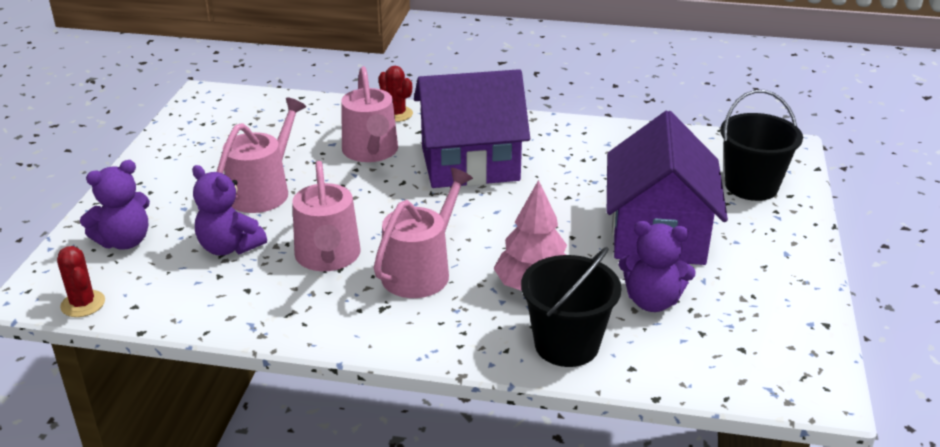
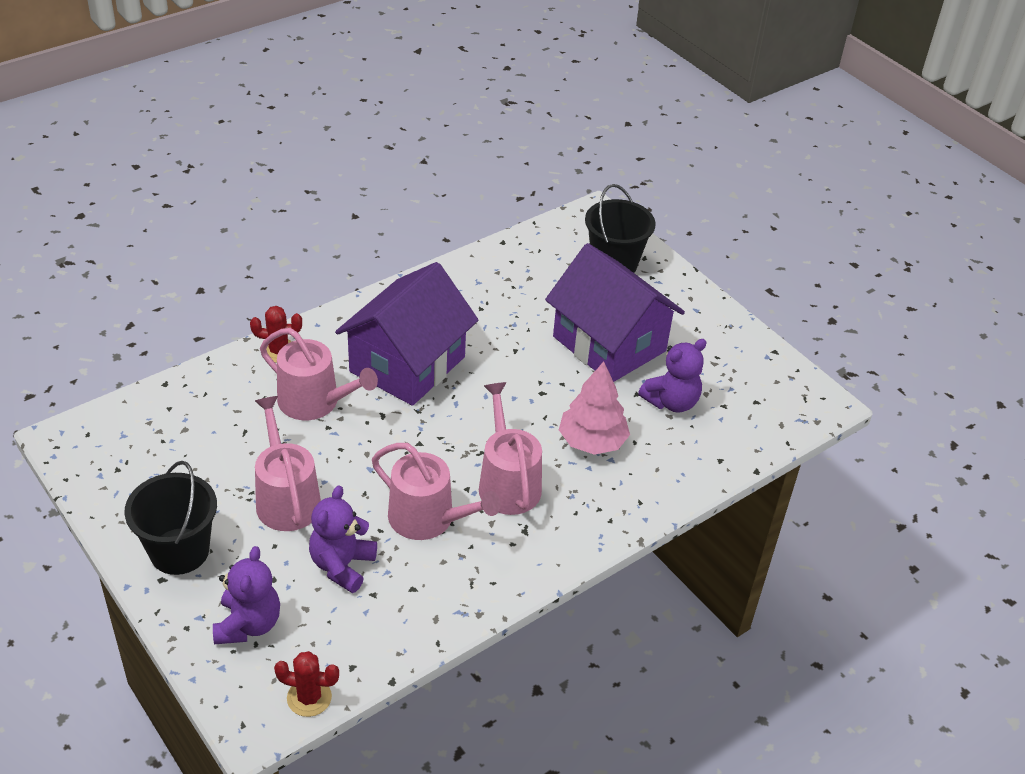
camera: 50 degrees left, 10 degrees up
(229, 247) = (342, 565): purple teddy bear -> purple teddy bear turned 120 degrees clockwise
(566, 345) = (667, 471): black bucket -> black bucket (179, 551)

